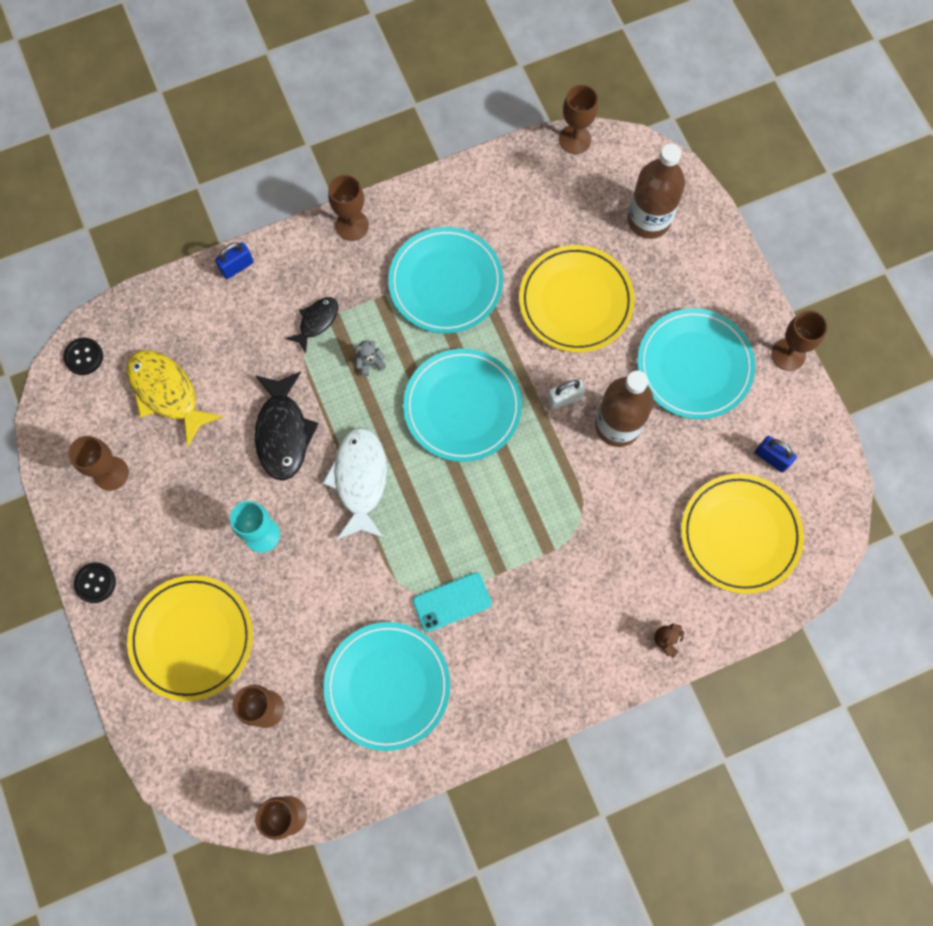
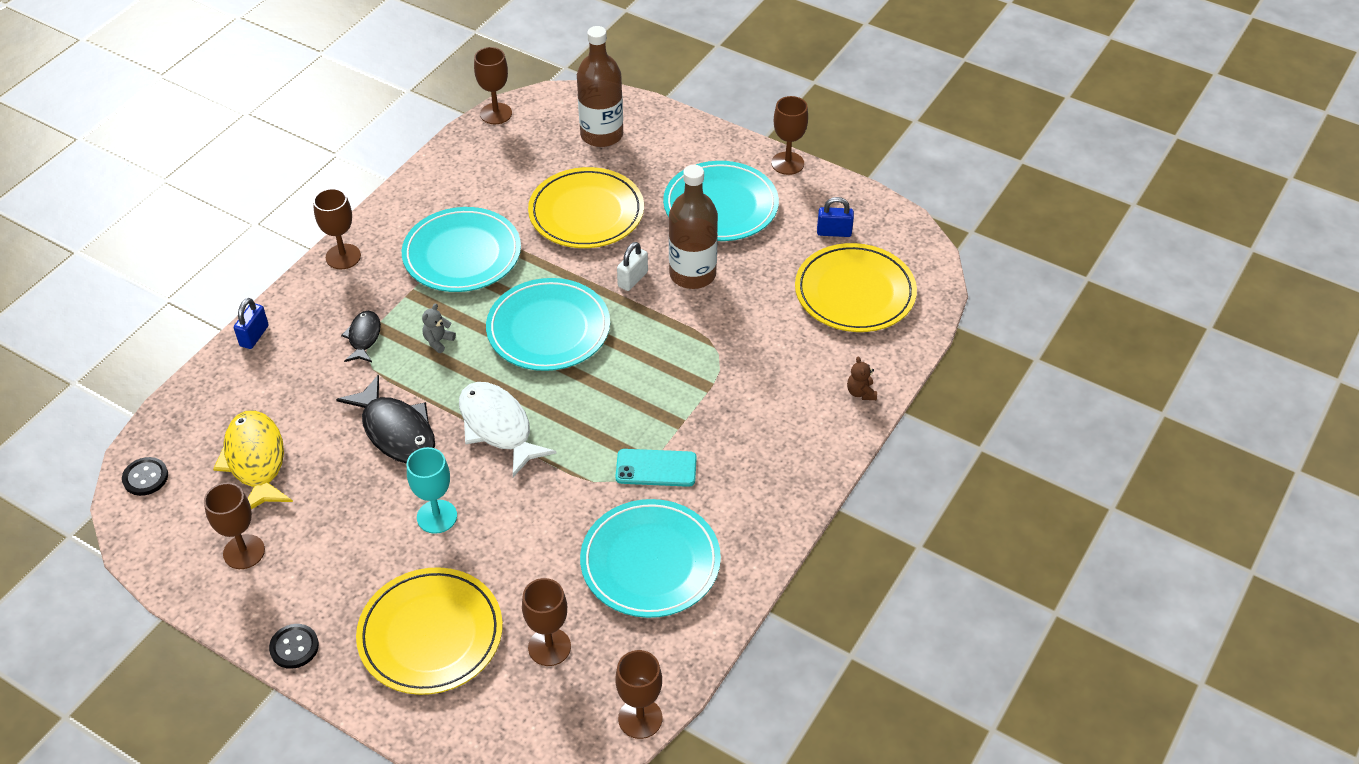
camera: 35 degrees left, 25 degrees down
(167, 393) = (255, 461): yellow fish -> yellow fish turned 60 degrees clockwise
(452, 602) = (656, 468): turquoise phone -> turquoise phone turned 60 degrees clockwise

